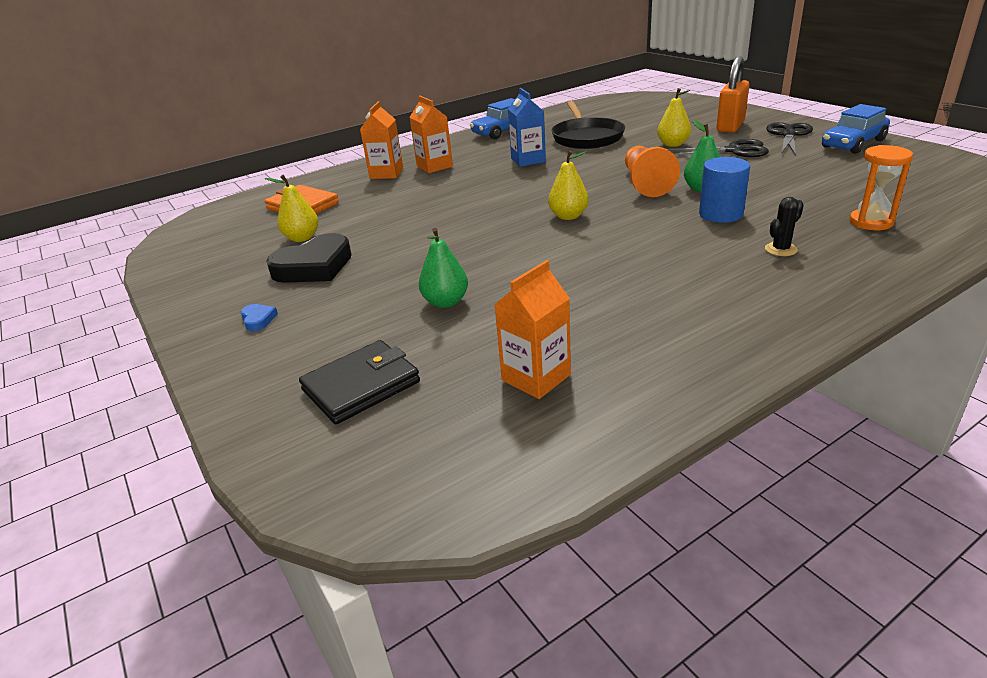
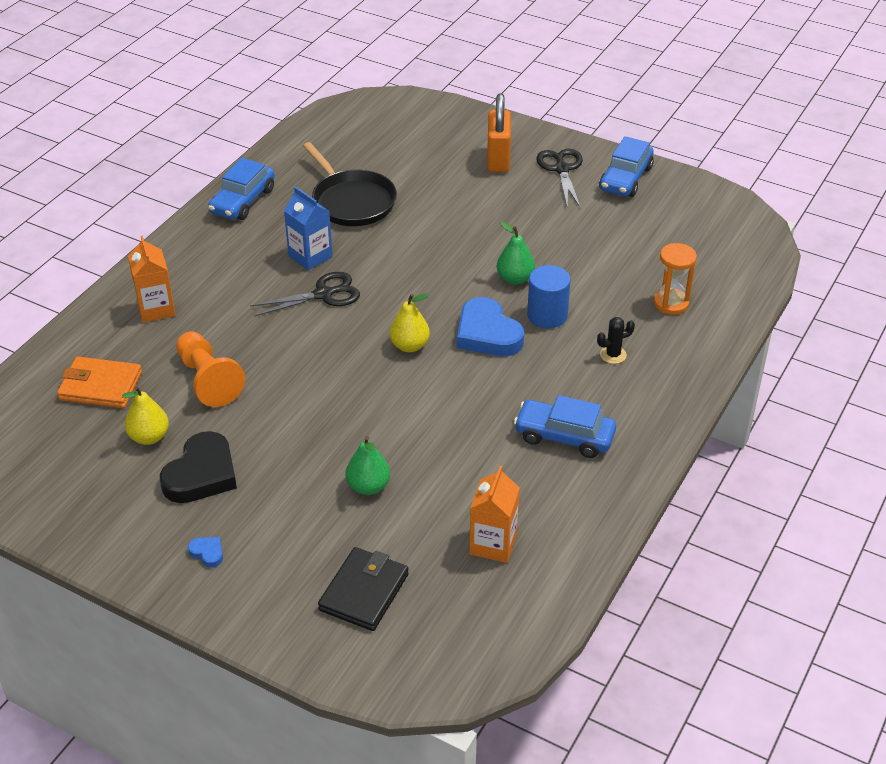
camera: 30 degrees left, 10 degrees up
(434, 166) = (206, 285): orange carton -> none
(645, 183) = (458, 279): orange pawn -> orange pawn (208, 380)
(650, 218) = (487, 334): none -> blue heart
(673, 144) = (453, 203): yellow pear -> none
(685, 302) = (564, 436): none -> blue car
(734, 151) = (520, 207): black scissors -> black scissors (323, 294)
(780, 249) = (613, 355): black cactus -> black cactus turned 45 degrees clockwise

